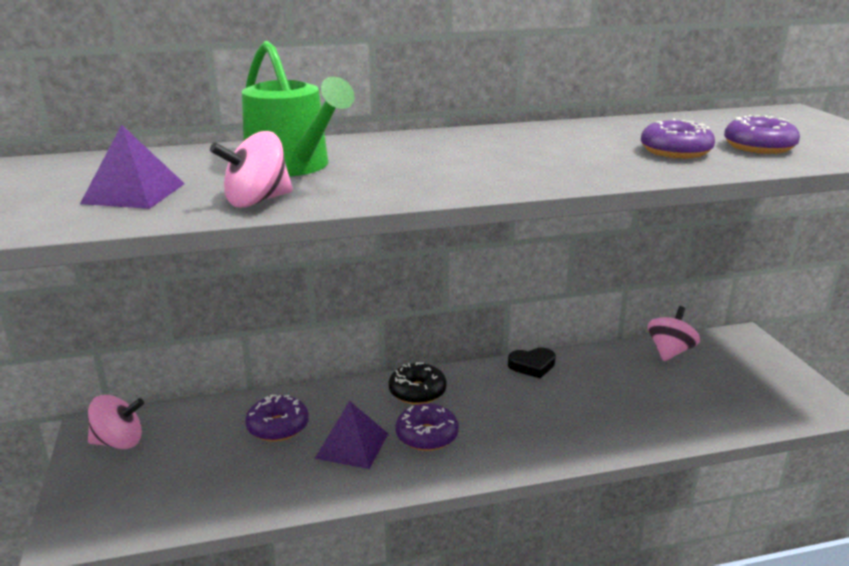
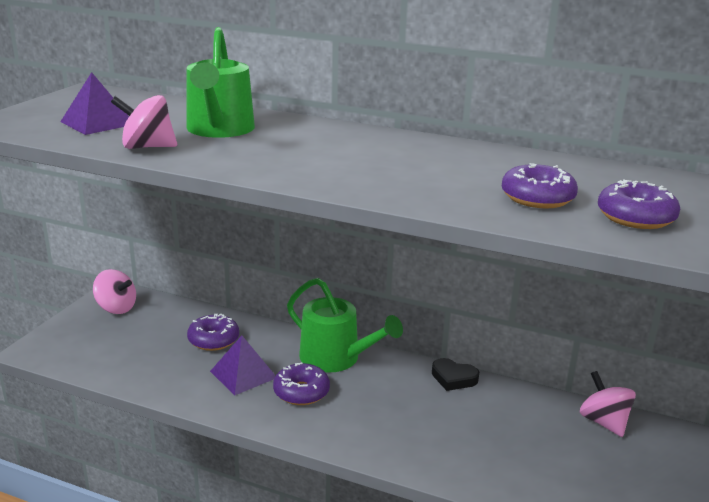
camera: 35 degrees right, 0 degrees up
(417, 392) = (335, 358): black donut -> green watering can
(670, 352) = (603, 422): pink spinning top -> pink spinning top turned 90 degrees counterclockwise

